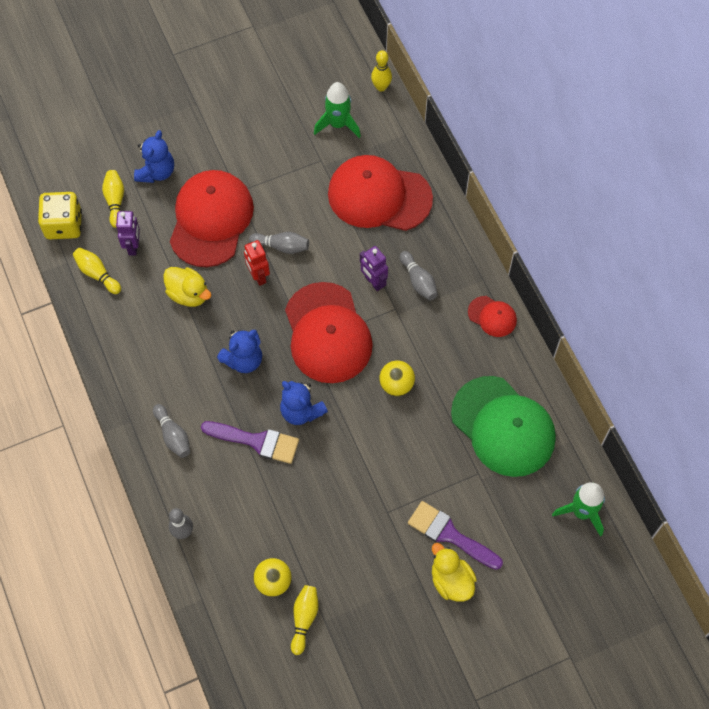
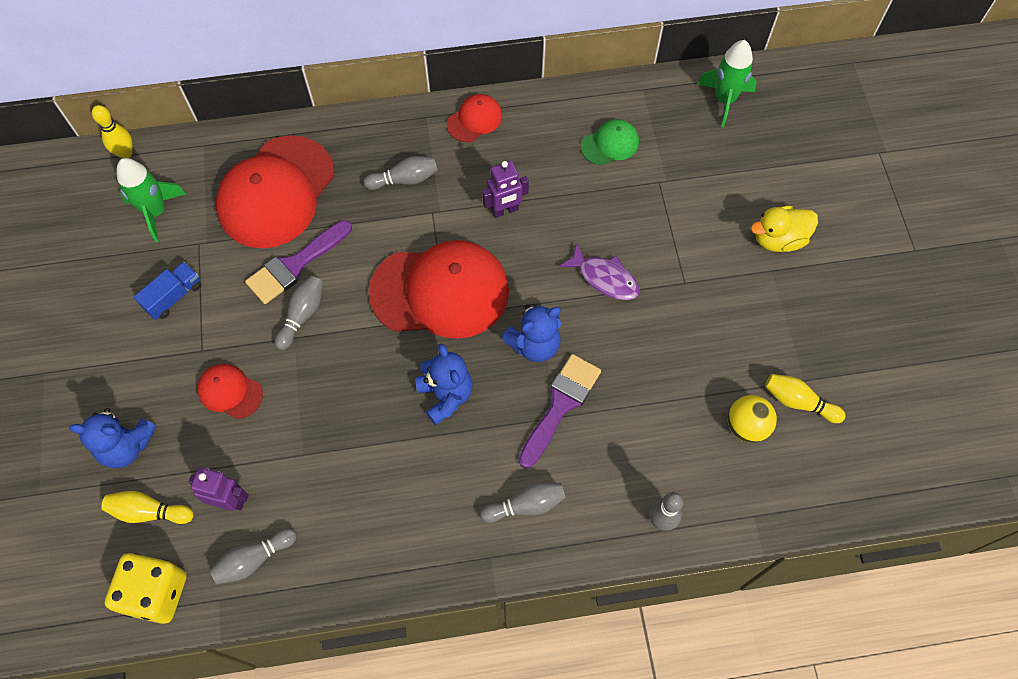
camera: 75 degrees left, 0 degrees up
(97, 274) = (254, 559): yellow bowling pin -> grey bowling pin
(156, 172) = (126, 446): blue teddy bear -> blue teddy bear turned 150 degrees clockwise
(188, 294) = (329, 443): yellow duck -> none
(211, 220) = (230, 392): red cap -> red cap, size x0.46
(258, 276) = (334, 352): red robot -> none
(273, 160) = (174, 296): none -> blue truck
(373, 282) = (389, 226): purple robot -> purple robot (505, 210)
(373, 450) = (605, 278): none -> purple fish
(396, 385) = (530, 234): yellow ball -> none
(450, 534) = (724, 227): purple brush -> purple brush (295, 265)
(503, 426) = (610, 144): green cap -> green cap, size x0.46

